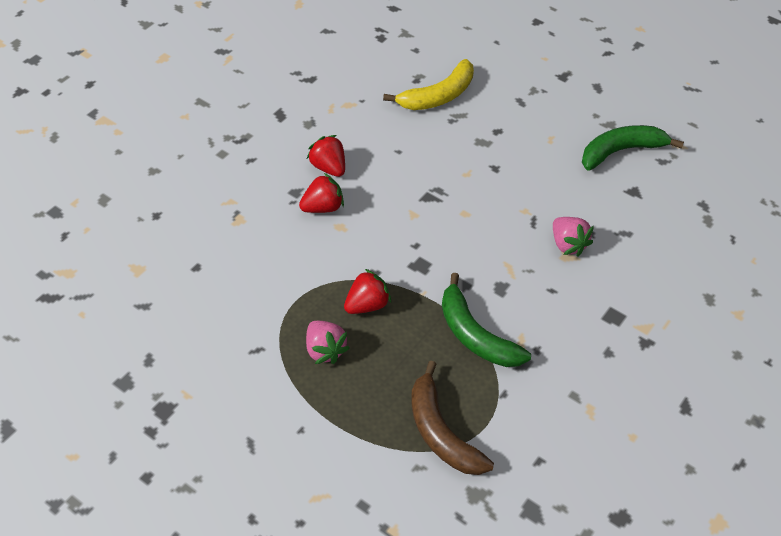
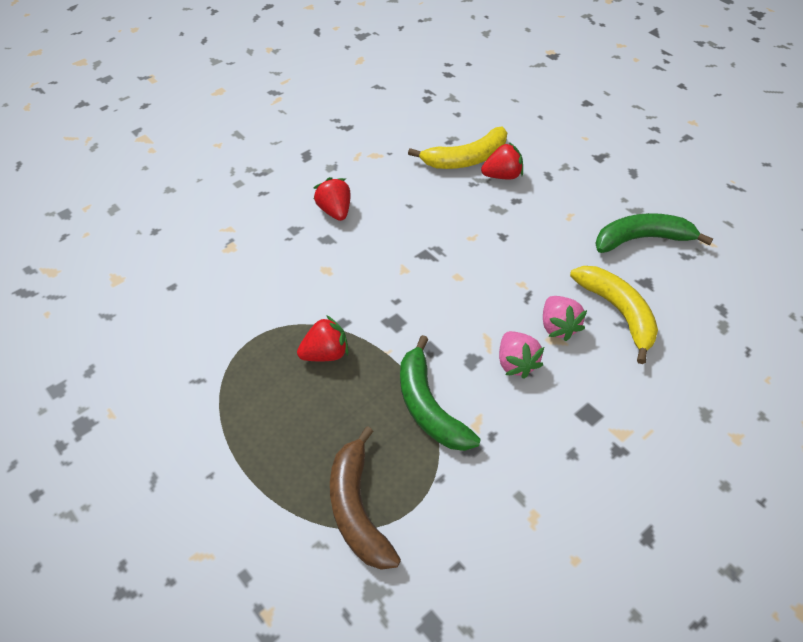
camera: 15 degrees right, 0 degrees up
(323, 207) = (315, 248): red strawberry -> red strawberry (502, 176)
(325, 350) = (266, 393): pink strawberry -> pink strawberry (516, 363)
(616, 223) = (618, 312): none -> yellow banana

